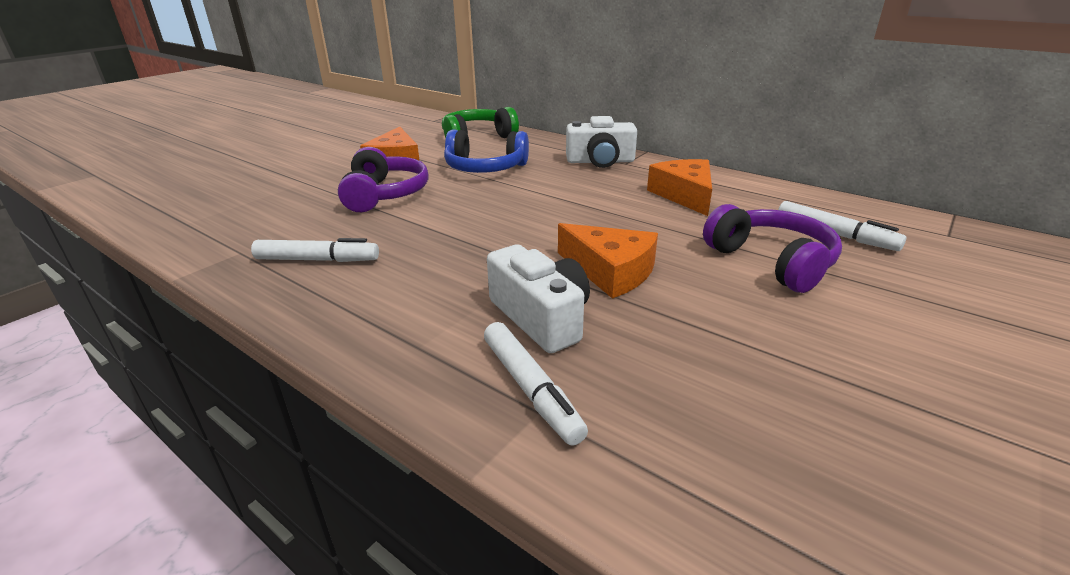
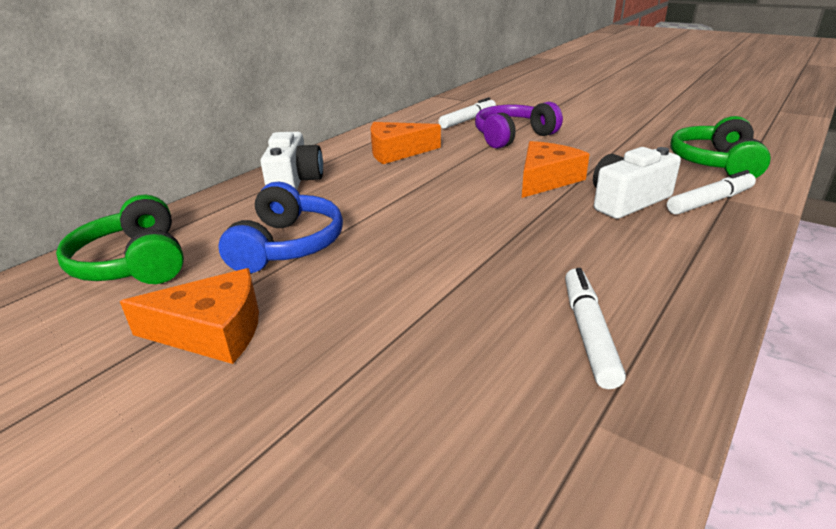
camera: 90 degrees left, 0 degrees up
(385, 194) = (370, 316): purple headphones -> none
(702, 449) = (715, 163): none -> green headphones

